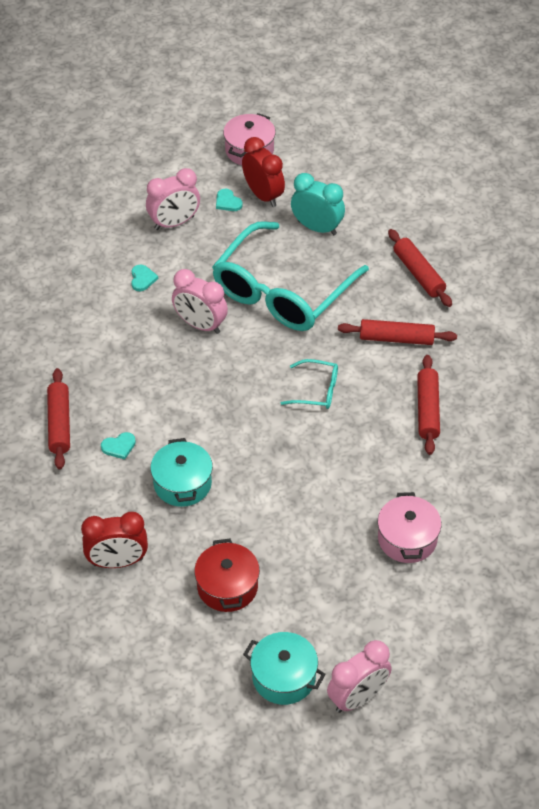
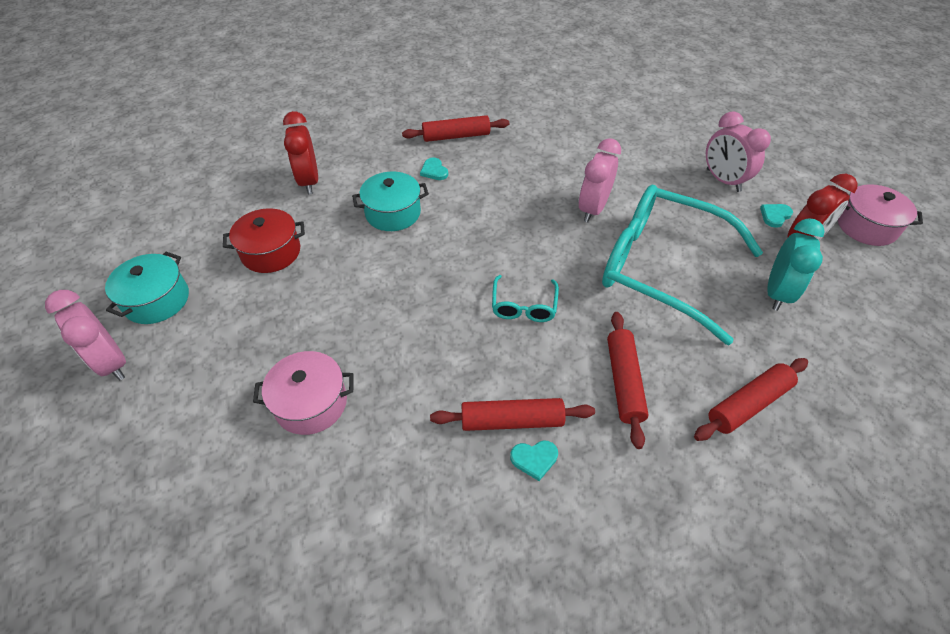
camera: 85 degrees right, 0 degrees up
(142, 279) = (638, 166): turquoise heart -> turquoise heart (534, 459)

